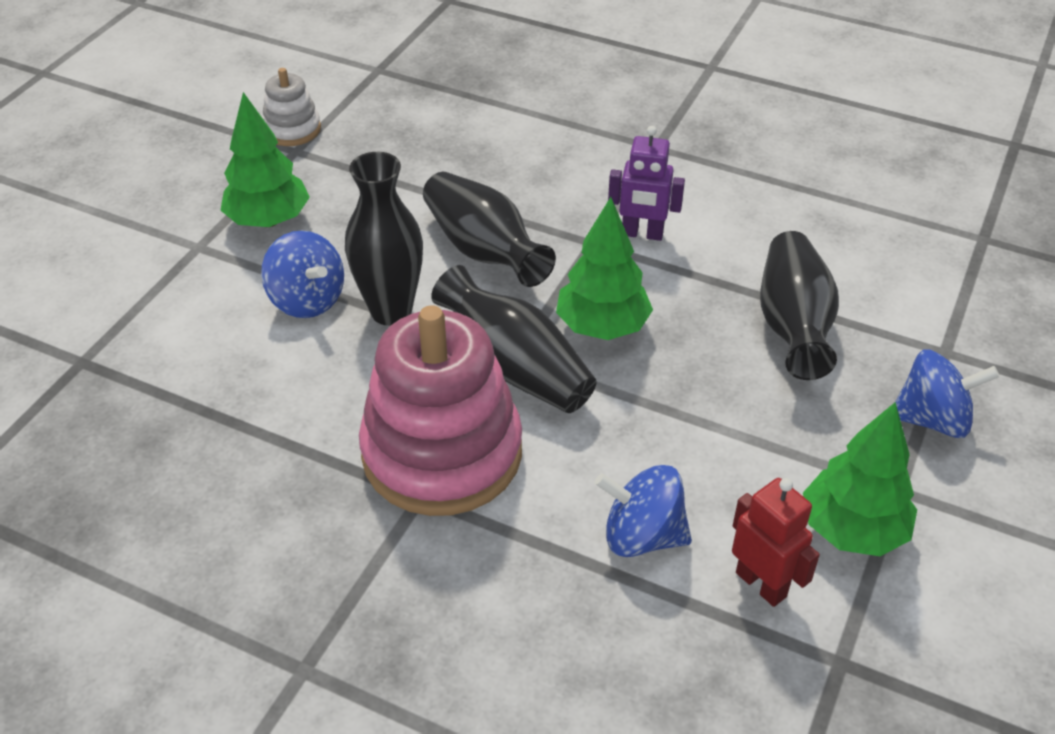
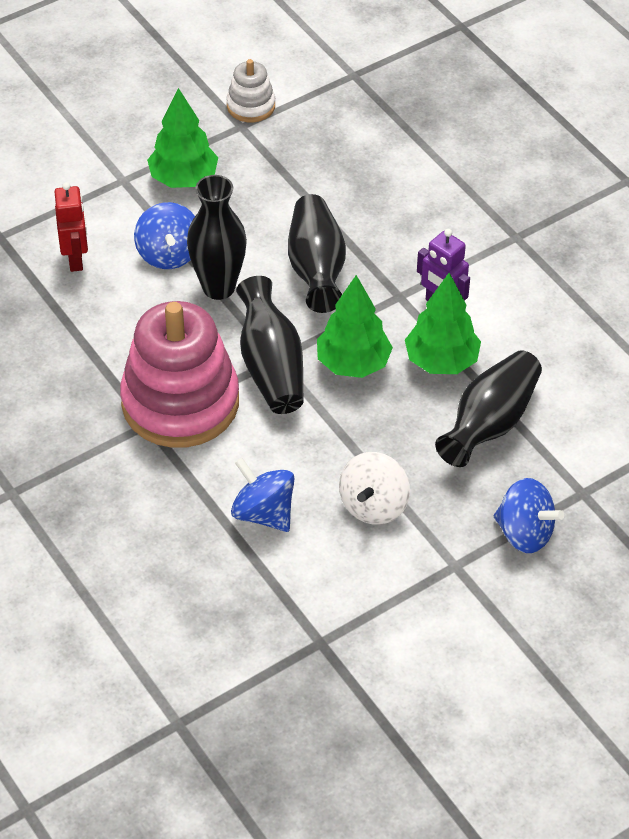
camera: 30 degrees right, 5 degrees up
(755, 466) = (373, 505): none -> white spinning top
(761, 584) = (312, 577): red robot -> red robot (76, 259)
(852, 530) = (400, 574): green tree -> green tree (441, 361)

